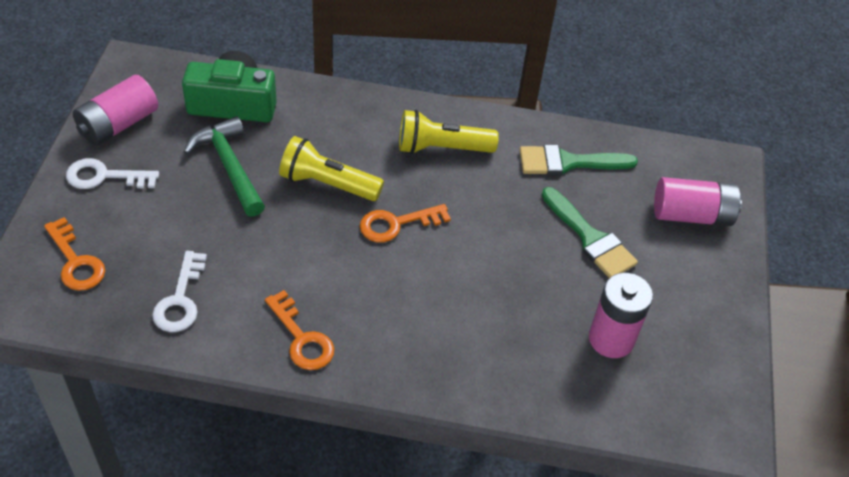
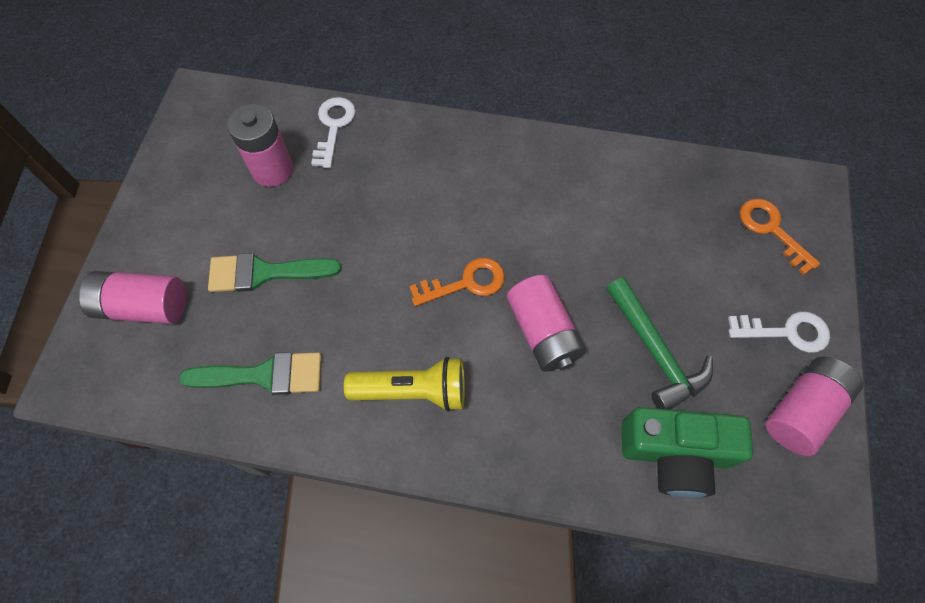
camera: 175 degrees left, 15 degrees up
(180, 300) = (662, 195): white key -> white key (333, 127)
(302, 338) = (547, 163): orange key -> none
(328, 184) = (542, 332): yellow flashlight -> pink battery
(590, 238) = (264, 273): green brush -> green brush turned 60 degrees counterclockwise

